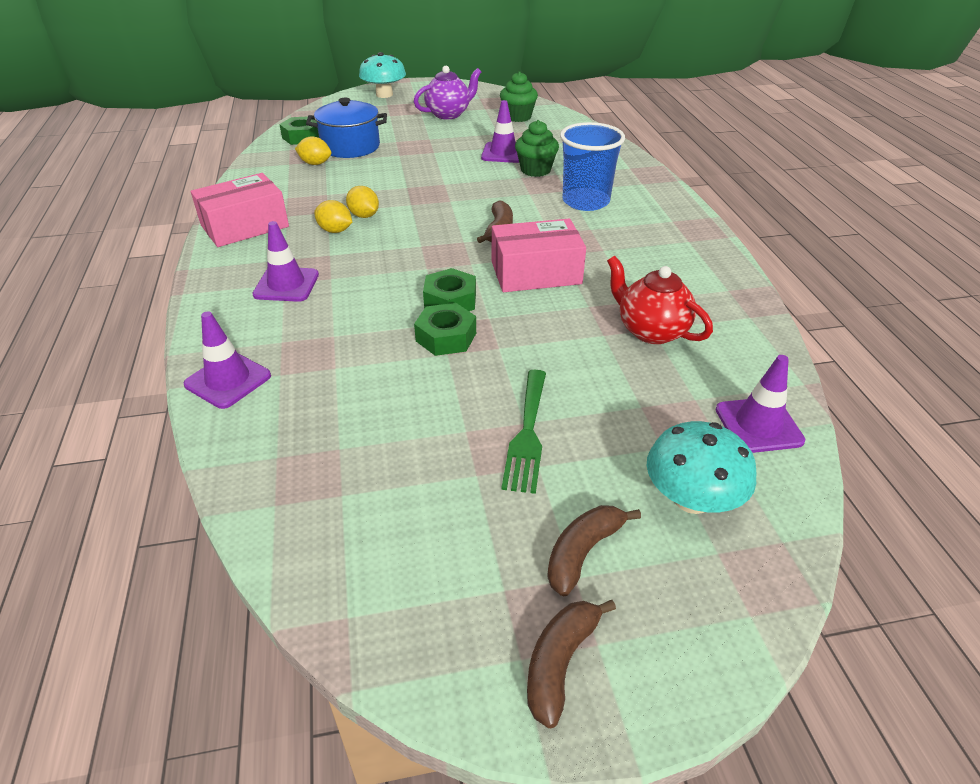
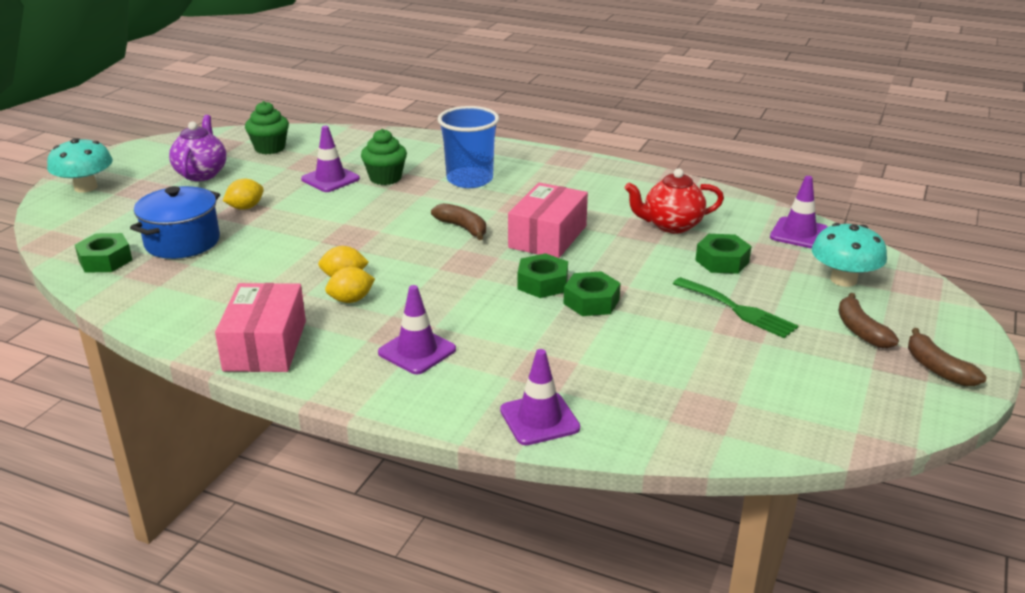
camera: 55 degrees left, 10 degrees down
(315, 163) = (187, 271): yellow lemon -> yellow lemon (245, 207)
(618, 389) = (722, 261): none -> green nut

